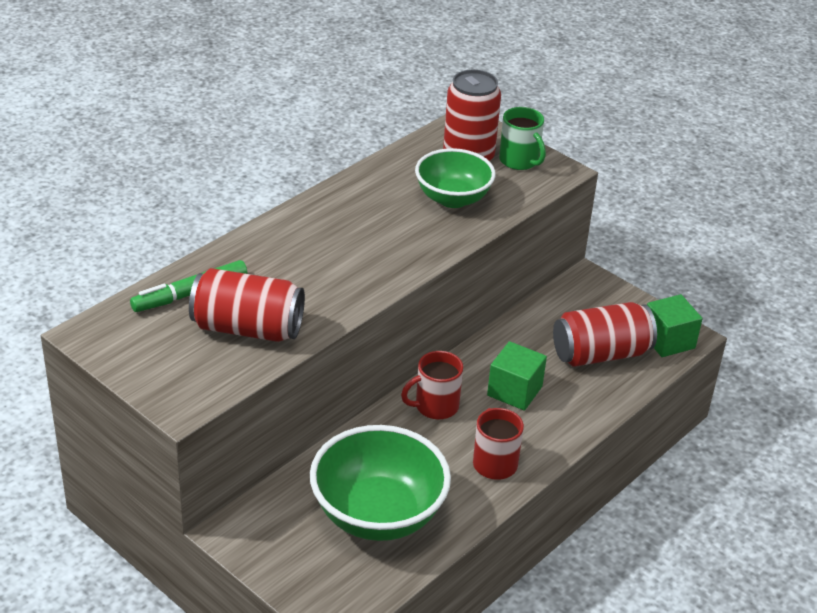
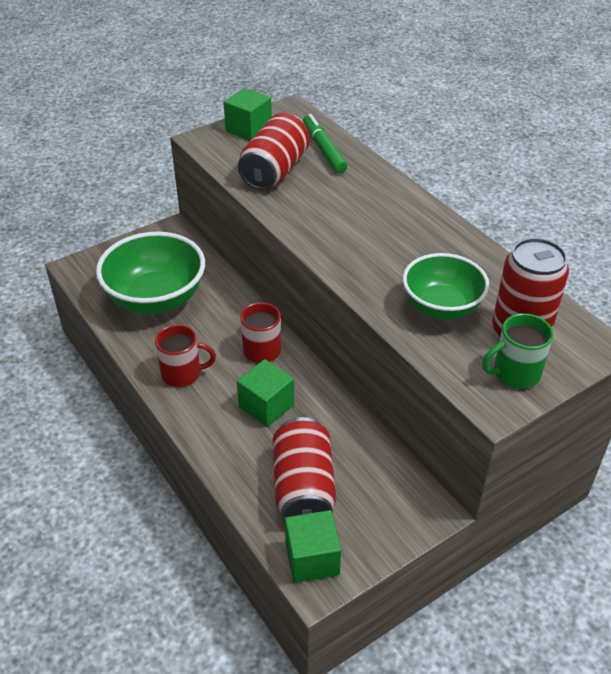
camera: 105 degrees right, 5 degrees up
(149, 365) = (249, 129): none -> green cube

